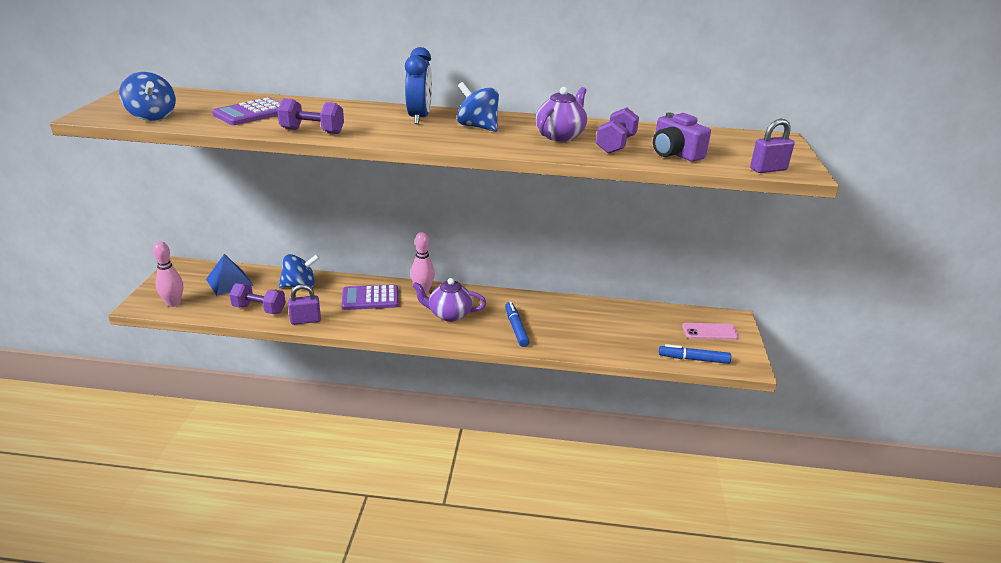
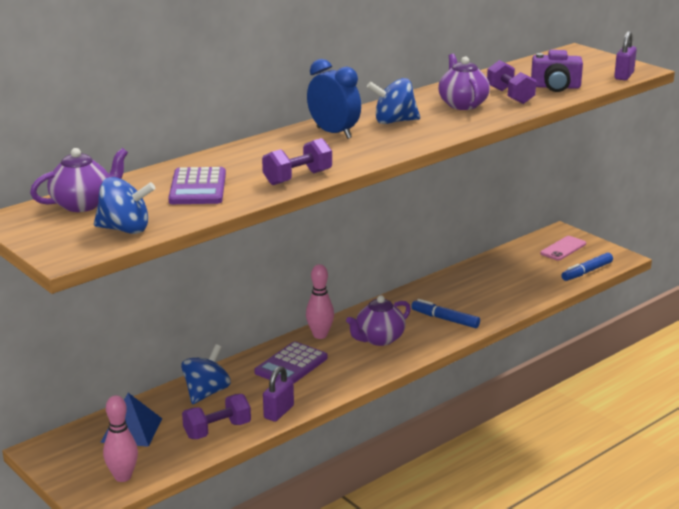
camera: 45 degrees left, 5 degrees down
(183, 97) = (83, 204): none -> purple teapot

